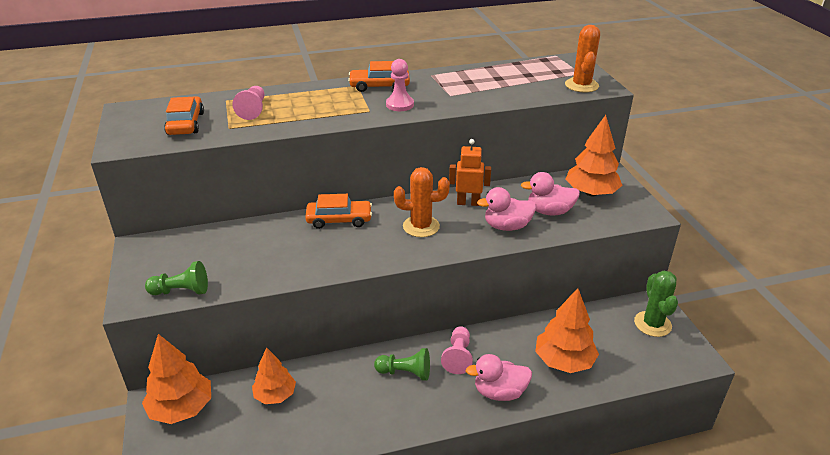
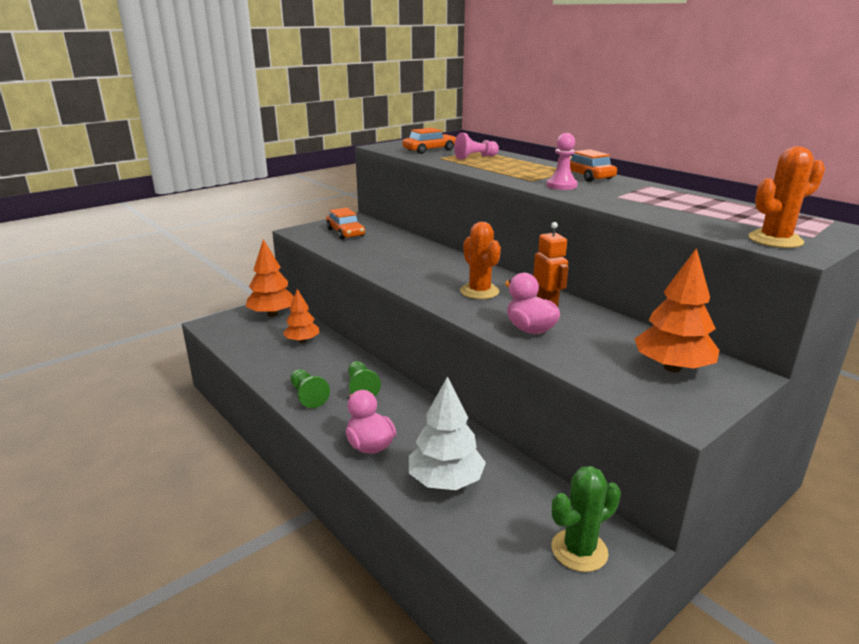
camera: 65 degrees right, 10 degrees down
(181, 291) = (317, 239): green pawn -> green pawn (308, 396)
(339, 220) = (451, 261): orange car -> orange car (345, 232)
(458, 356) = (401, 410): pink pawn -> none
(549, 211) = (591, 347): pink duck -> none
(564, 361) = (445, 481): orange tree -> white tree

